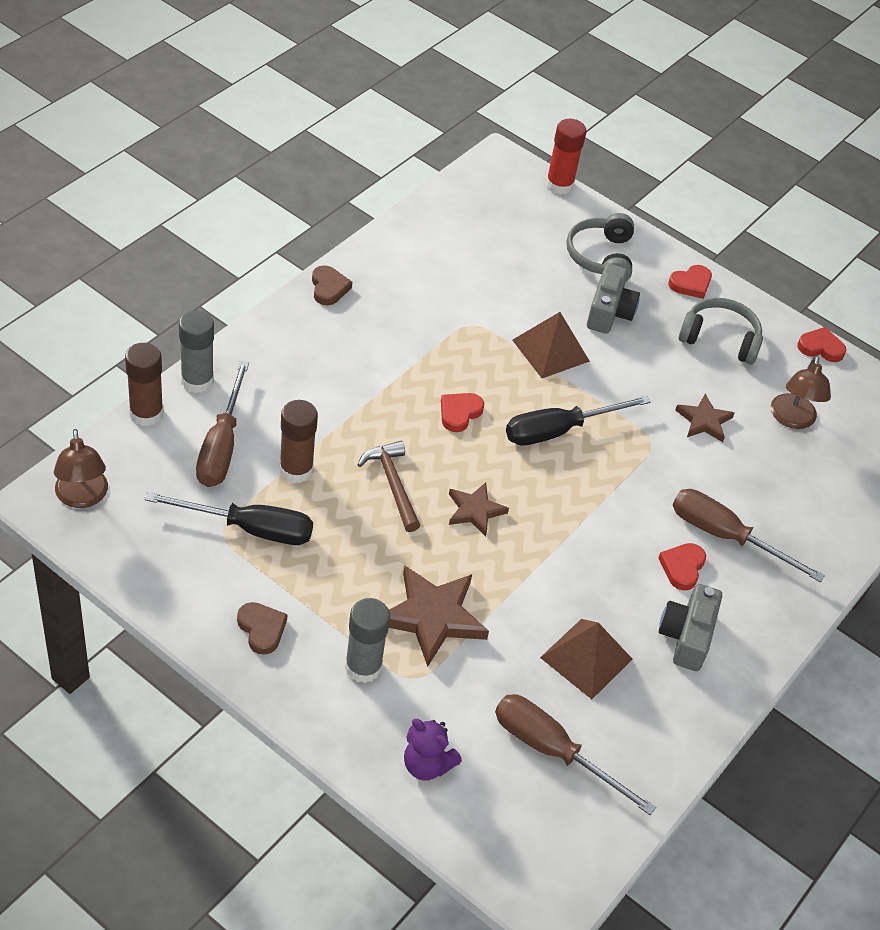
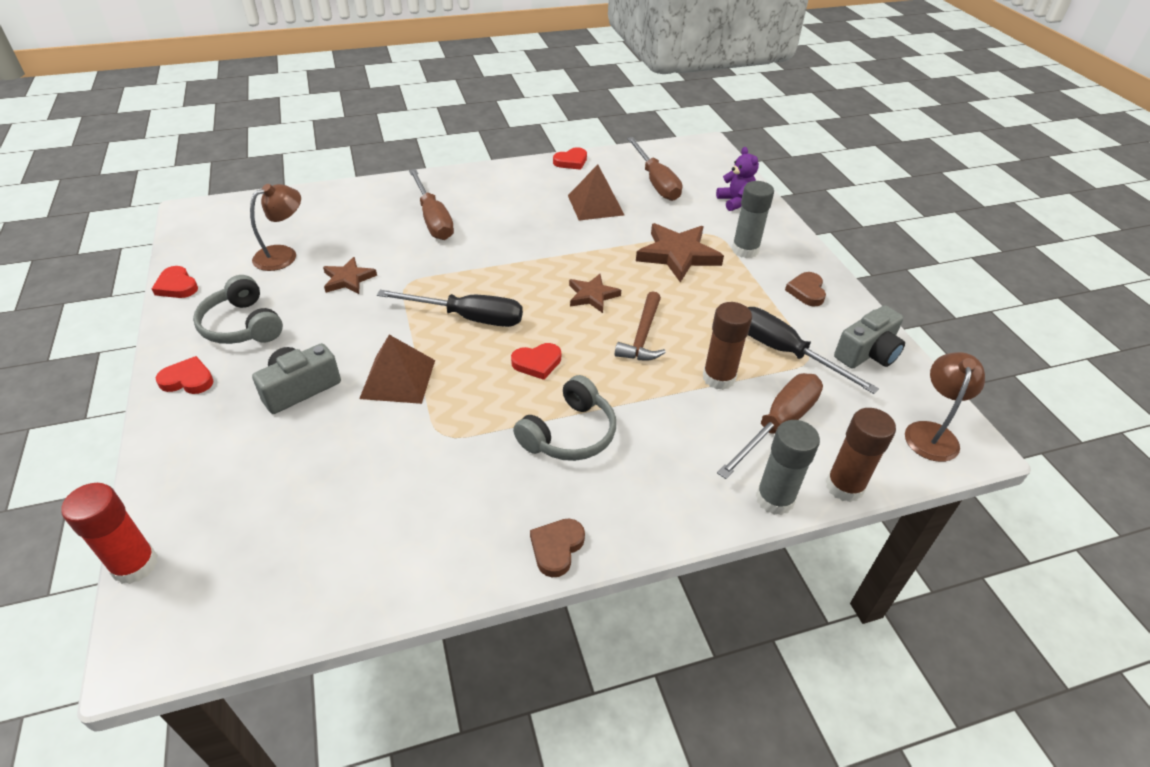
camera: 140 degrees left, 5 degrees down
(601, 257) = (226, 446): grey headphones -> grey headphones (569, 434)
(682, 567) = (483, 217): red heart -> red heart (571, 161)
(686, 636) = (522, 191): grey camera -> grey camera (867, 353)

